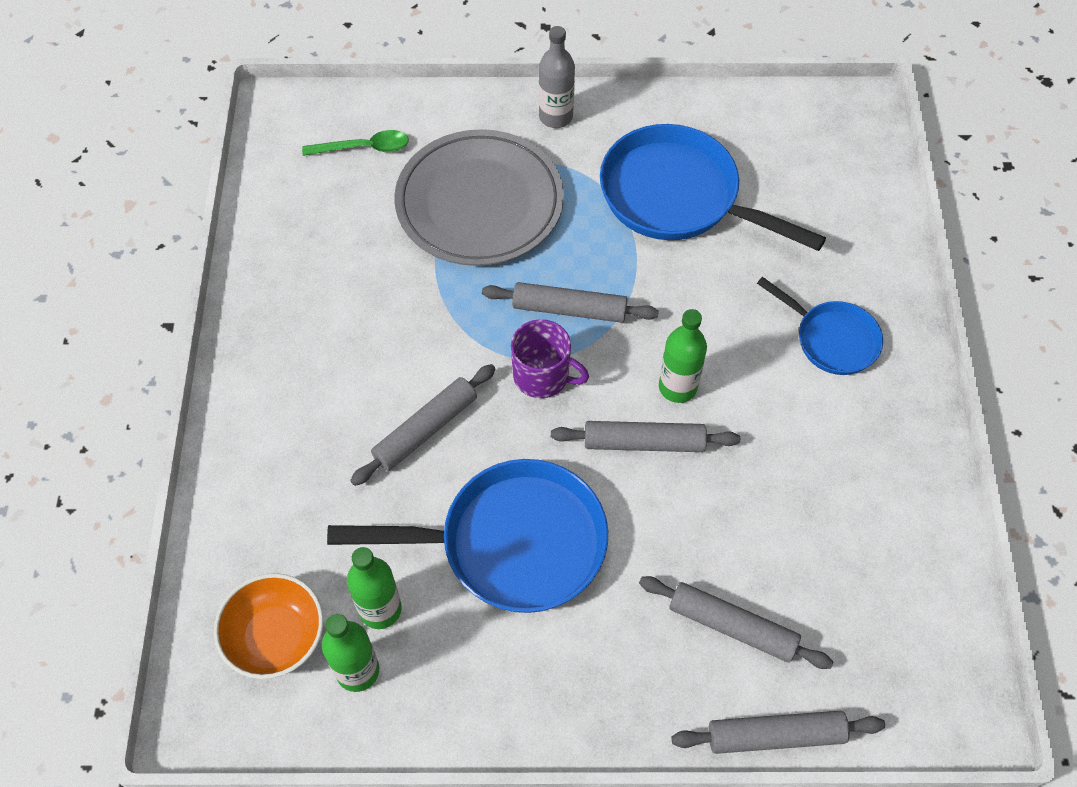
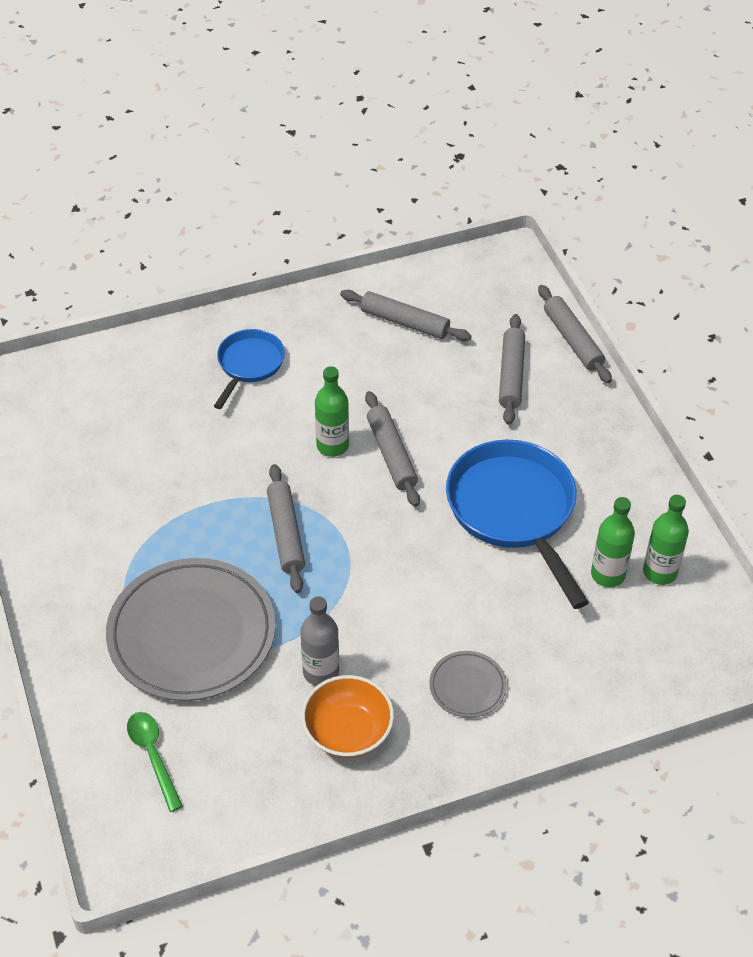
camera: 110 degrees left, 10 degrees down
(276, 637) = (665, 633): orange bowl -> orange bowl (348, 731)
(309, 412) = (467, 686): none -> grey plate
(425, 429) = (445, 597): grey rolling pin -> grey rolling pin (404, 322)
(543, 376) = (359, 533): purple mug -> none
(556, 117) = (64, 605): grey bottle -> grey bottle (321, 672)
(677, 197) = (135, 489): blue pan -> none

